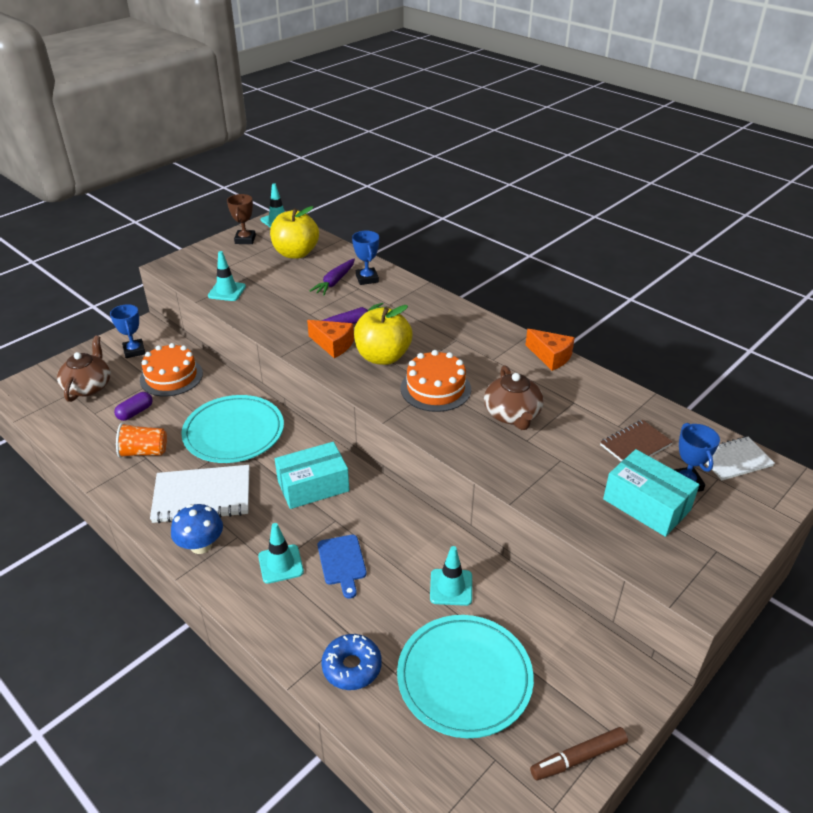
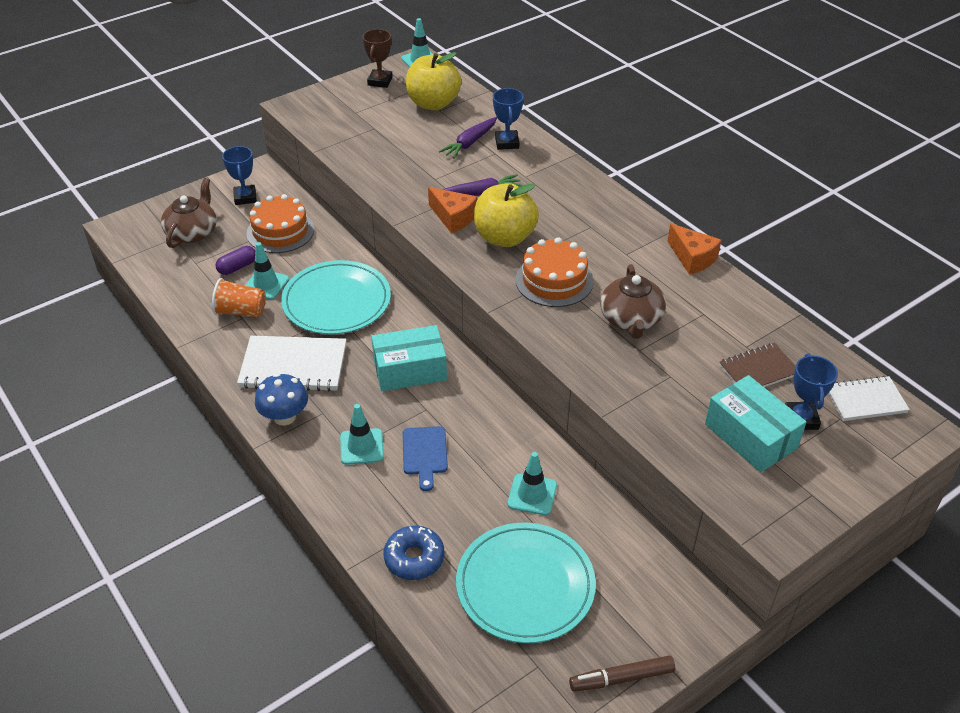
camera: 10 degrees right, 5 degrees up
(227, 291) = (349, 142): turquoise traffic cone -> turquoise traffic cone (266, 284)

